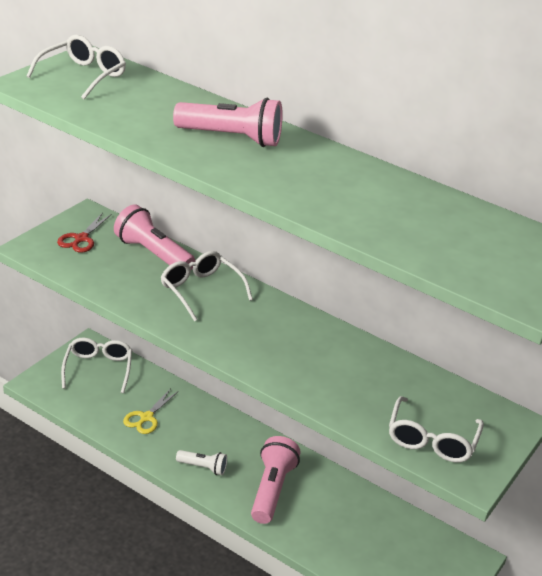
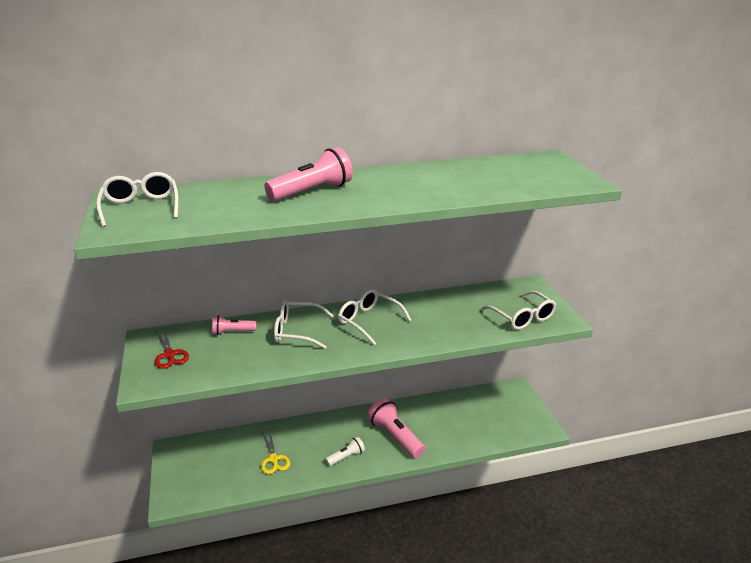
camera: 45 degrees left, 5 degrees down
(98, 368) = (199, 457): white glasses -> white glasses (369, 321)
(153, 254) = (232, 332): pink flashlight -> pink flashlight, size x0.56

